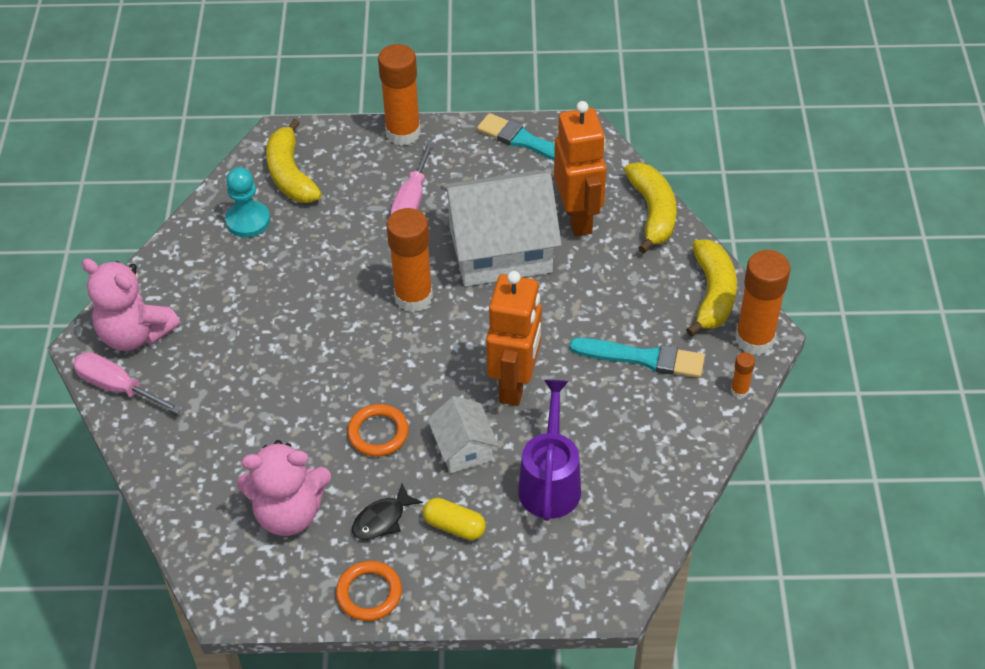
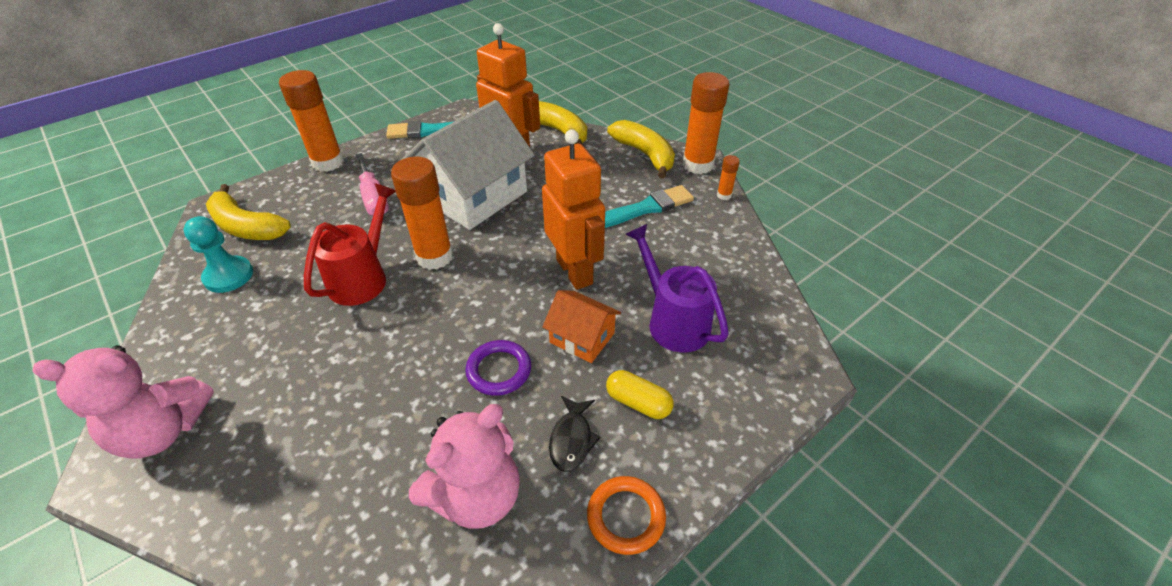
camera: 40 degrees left, 5 degrees down
(117, 387) = (173, 496): pink screwdriver -> none
(343, 284) = (363, 277): none -> red watering can
(378, 433) = (499, 370): orange ring -> purple ring
(454, 526) = (638, 402): yellow capsule -> yellow capsule turned 45 degrees clockwise
(463, 447) = (582, 338): white house -> orange house

